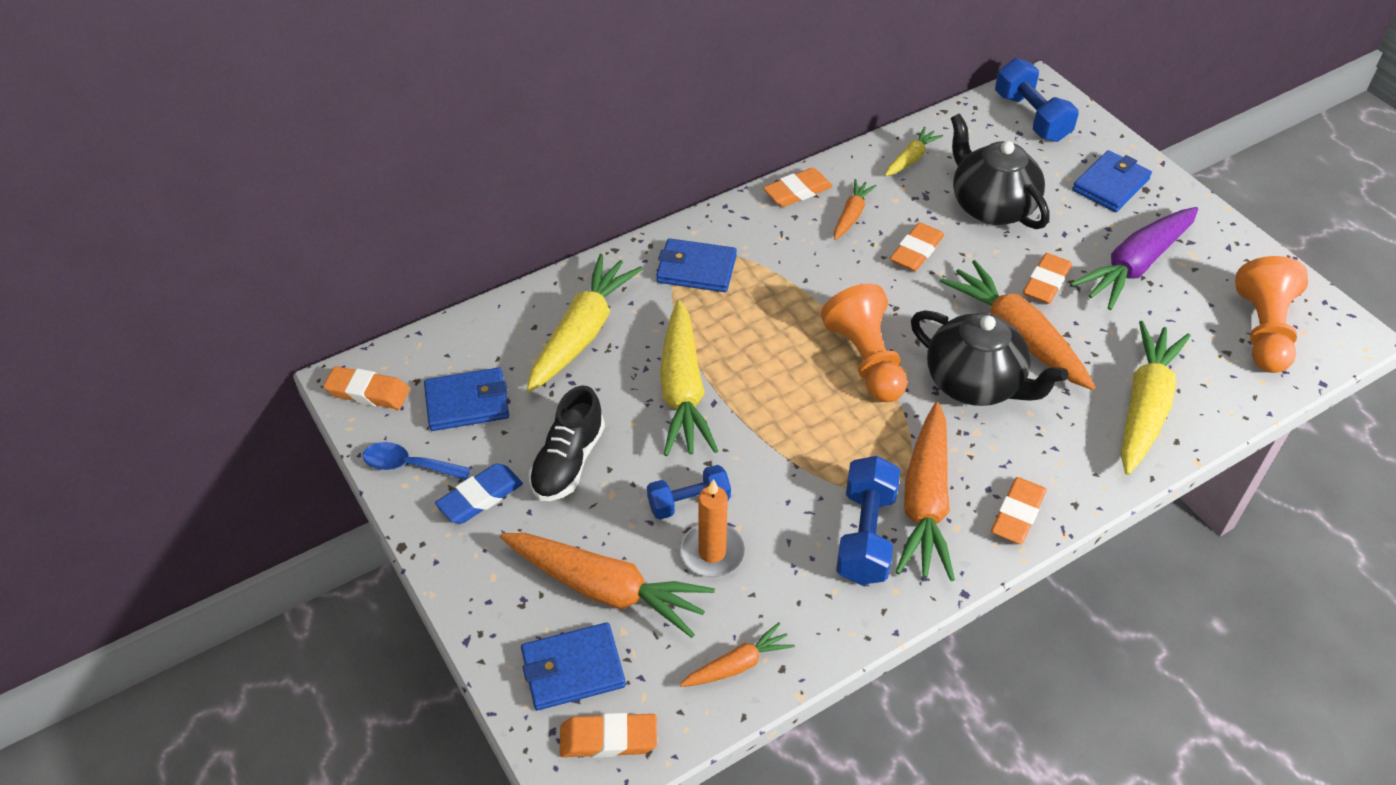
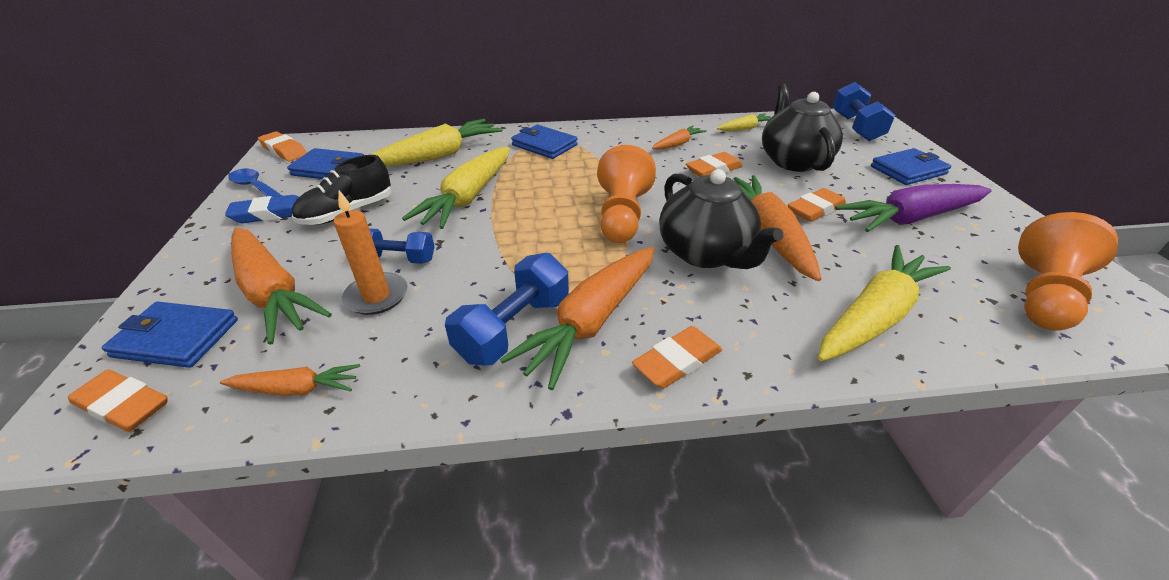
camera: 25 degrees right, 10 degrees down
(797, 191) = (648, 127): orange eraser -> none

